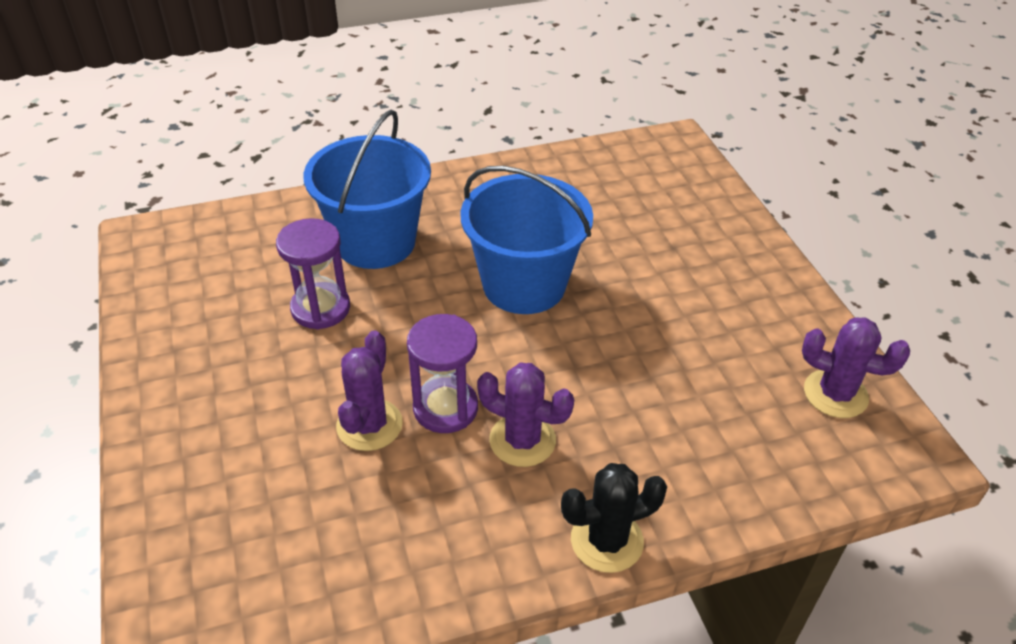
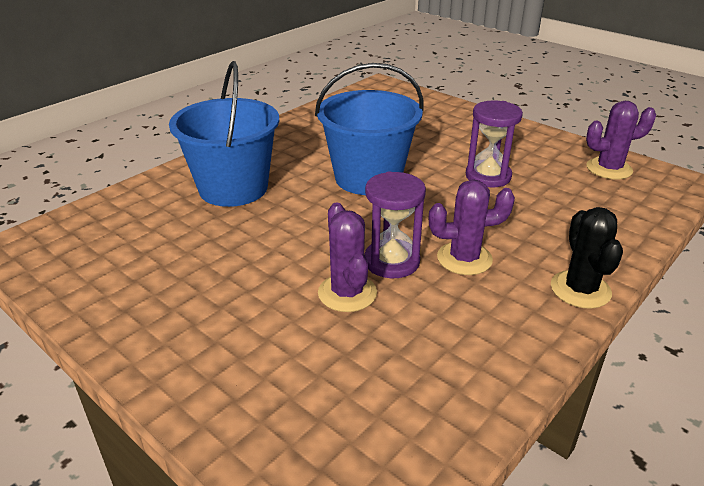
camera: 30 degrees left, 10 degrees down
(320, 308) = (231, 239): purple hourglass -> purple hourglass (488, 176)
(607, 541) = (580, 289): black cactus -> black cactus turned 45 degrees counterclockwise

